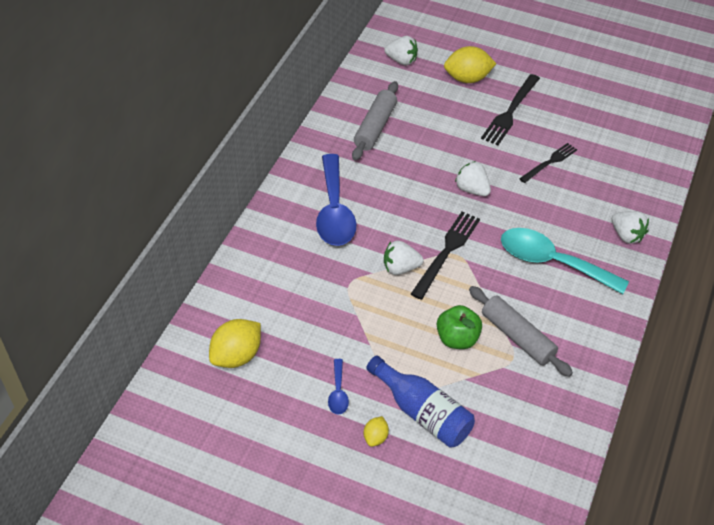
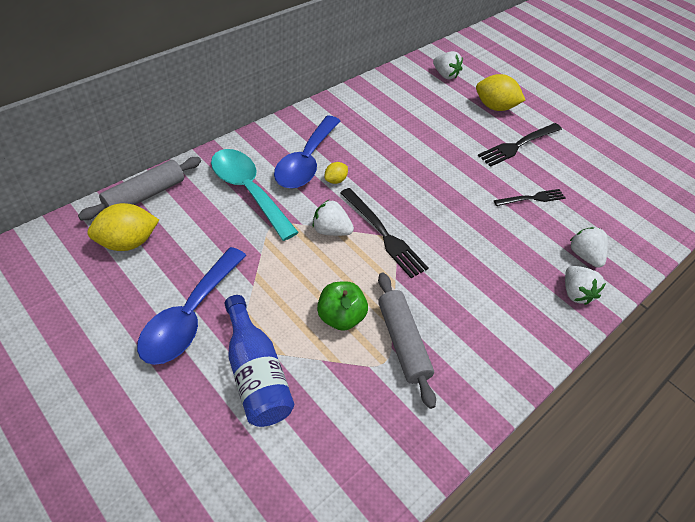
camera: 20 degrees right, 0 degrees up
(338, 393) = (189, 316): blue spoon -> blue spoon, size x2.19
(375, 127) = (388, 113): grey rolling pin -> grey rolling pin (145, 195)
(375, 437) = (191, 377): yellow lemon -> yellow lemon (335, 180)
(447, 252) = (384, 234): black fork -> black fork turned 90 degrees clockwise
(472, 189) = (442, 192): white strawberry -> white strawberry (584, 255)
(552, 262) = (482, 286): turquoise spoon -> turquoise spoon (248, 191)

